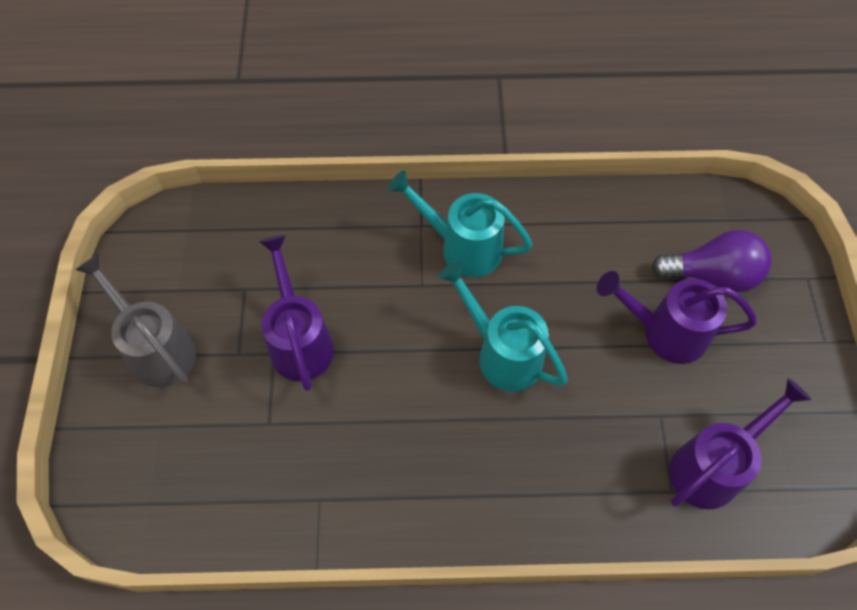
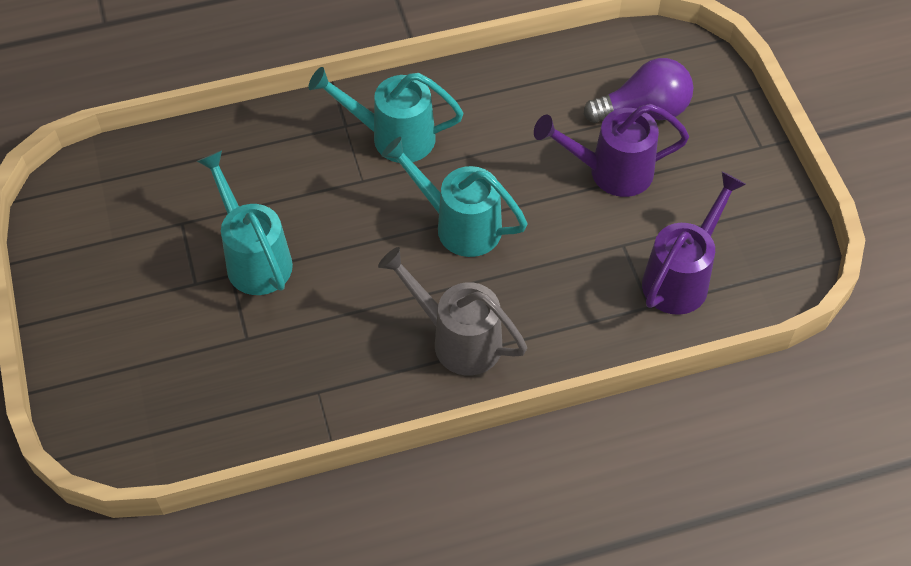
camera: 15 degrees left, 5 degrees down
(157, 349) = (110, 298): grey watering can -> grey watering can (458, 339)
(299, 341) = (254, 258): purple watering can -> turquoise watering can

